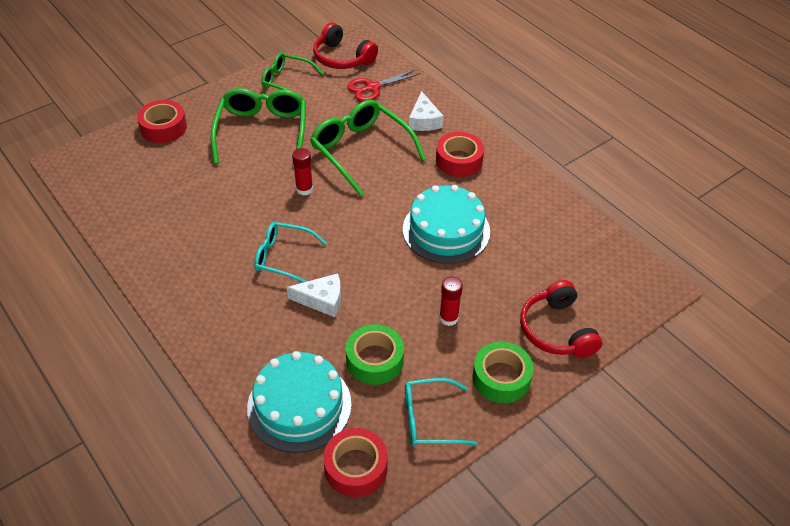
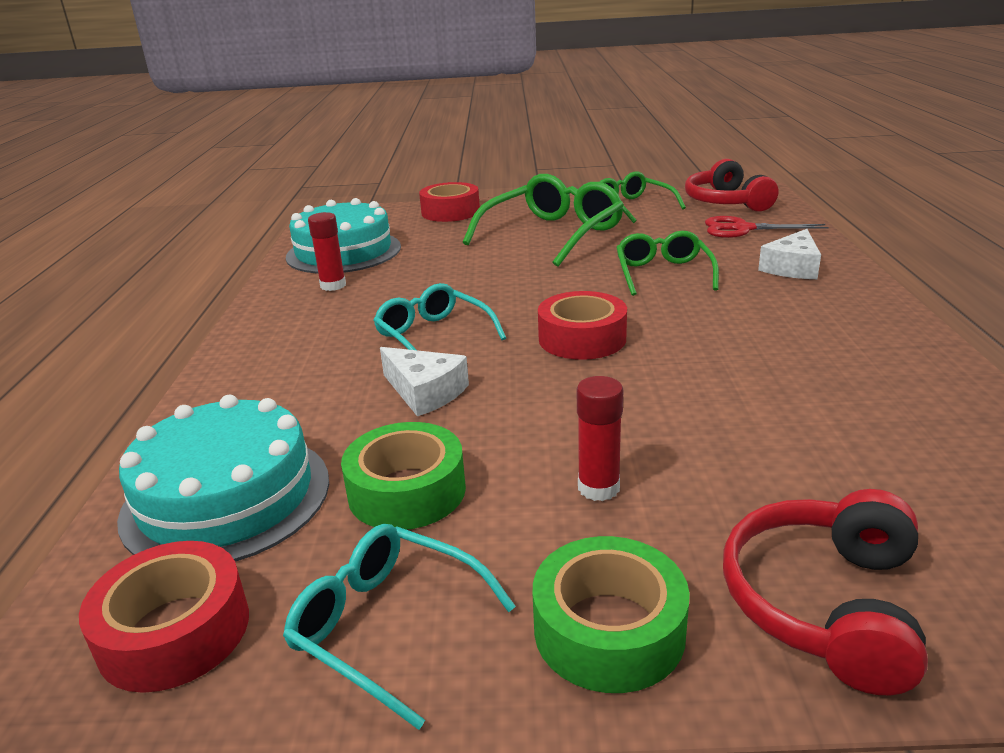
camera: 40 degrees right, 20 degrees down
(304, 189) = (543, 287): red glue stick -> red glue stick (333, 285)
(361, 151) = (663, 274): green glasses -> green glasses, size x0.62
(446, 230) = (712, 380): turquoise cake -> turquoise cake (343, 252)
(459, 160) = (814, 315): red tape -> red tape (582, 338)

